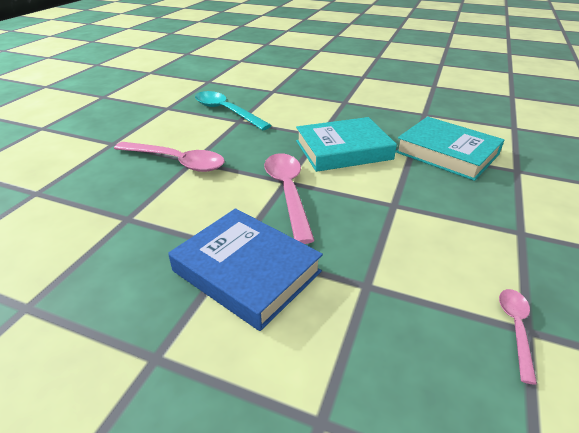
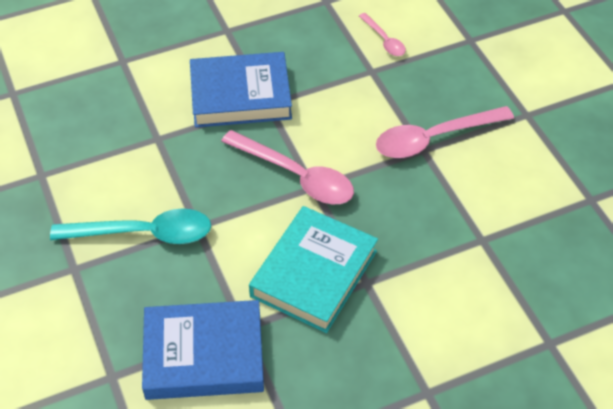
camera: 135 degrees right, 15 degrees up
(226, 112) = (522, 245): turquoise spoon -> turquoise spoon (143, 233)
(447, 153) = (204, 355): turquoise book -> blue book
(515, 328) = (49, 171): pink spoon -> pink spoon (384, 40)

